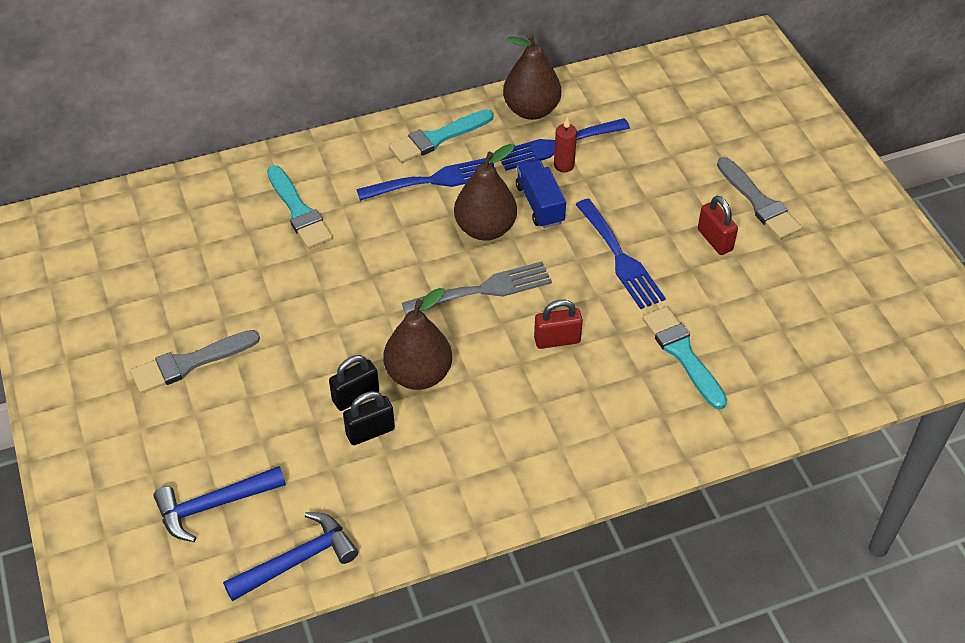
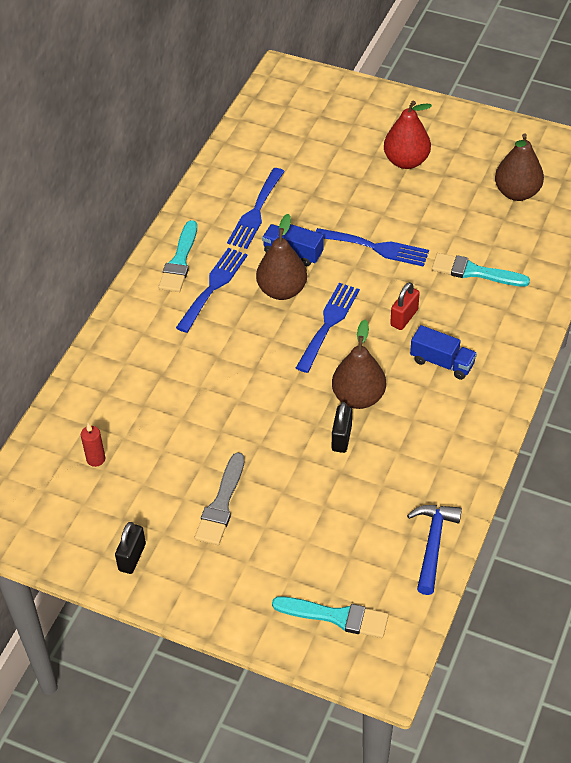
camera: 45 degrees left, 0 degrees up
(214, 505) = (349, 560): blue hammer -> none
(299, 211) = (158, 368): turquoise brush -> turquoise brush (336, 617)
(370, 432) = (376, 448): black padlock -> black padlock (132, 557)
(484, 289) = (328, 323): grey fork -> blue fork
(531, 110) = (212, 203): brown pear -> brown pear (517, 193)
(534, 409) = (442, 362): none -> blue truck
(564, 165) = (275, 220): red candle -> red candle (96, 459)
(715, 240) = (411, 199): red padlock -> none
(759, 202) = (406, 161): grey brush -> red pear

